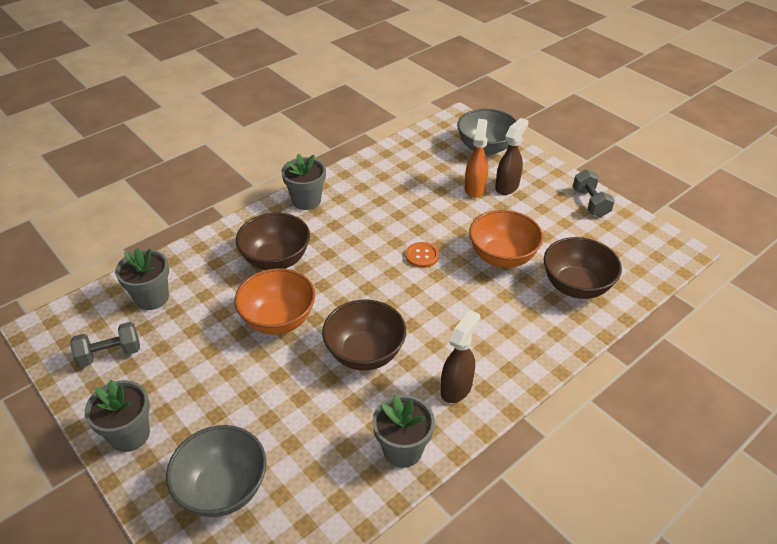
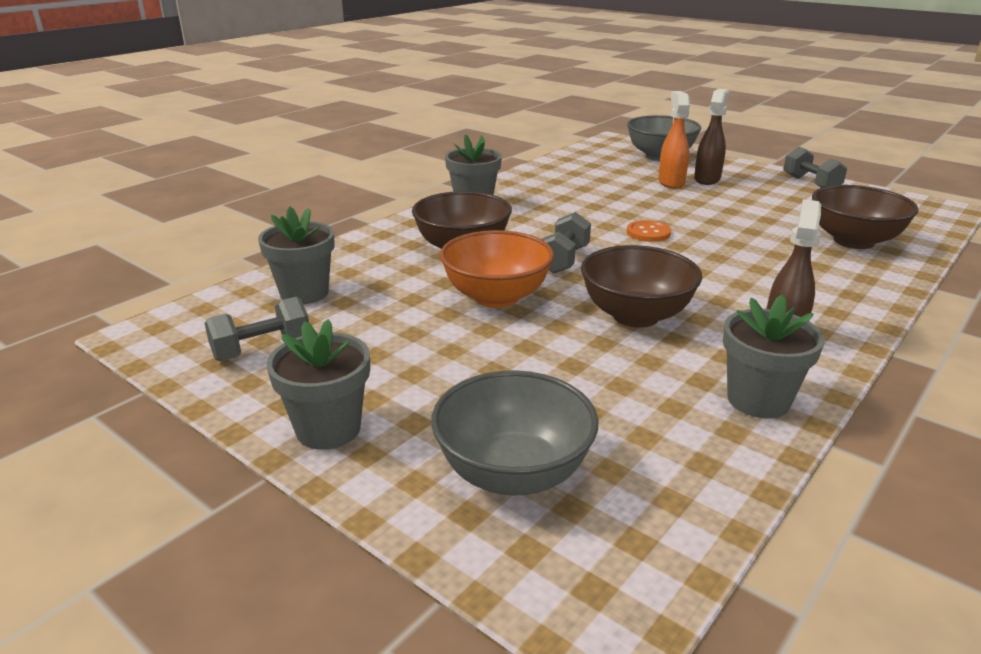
camera: 10 degrees left, 15 degrees down
(343, 282) = (563, 260): none -> grey dumbbell
(502, 257) = (746, 227): orange bowl -> none

